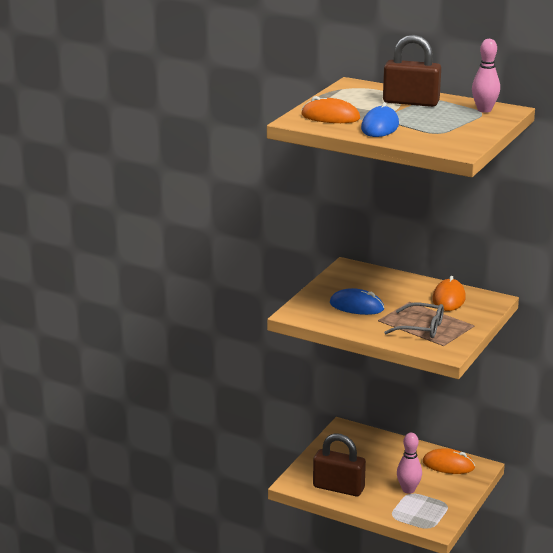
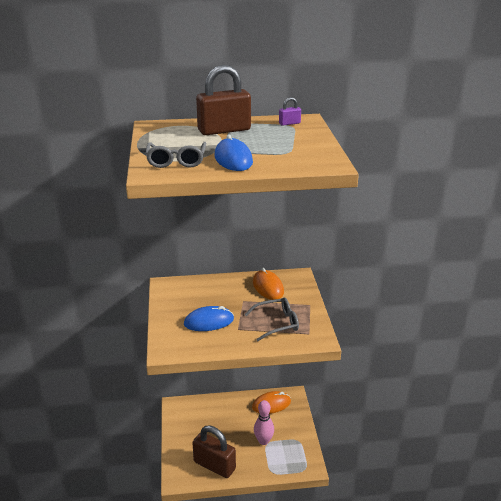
camera: 35 degrees left, 5 degrees up
(330, 117) = (176, 160): orange mouse -> grey glasses
(338, 488) = (214, 465): brown padlock -> brown padlock turned 45 degrees clockwise
(484, 110) = (289, 123): pink bowling pin -> purple padlock

